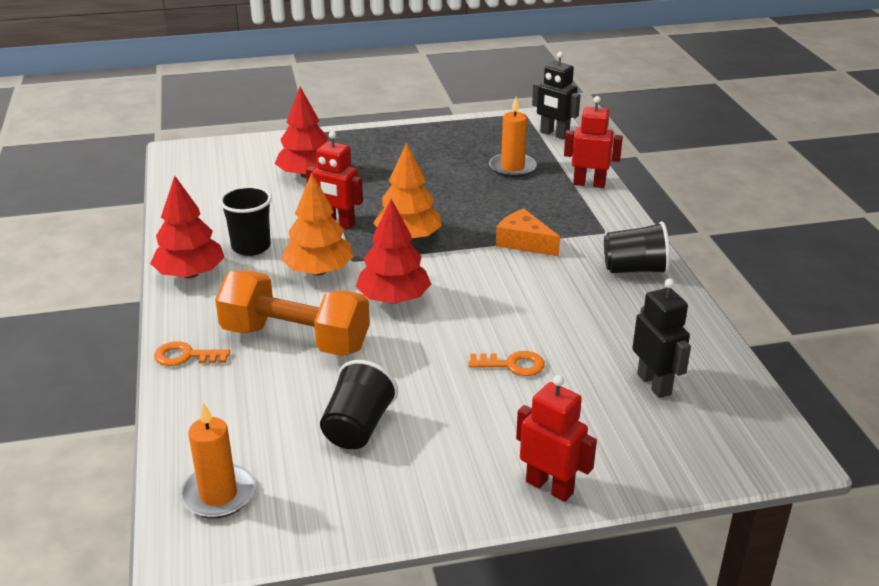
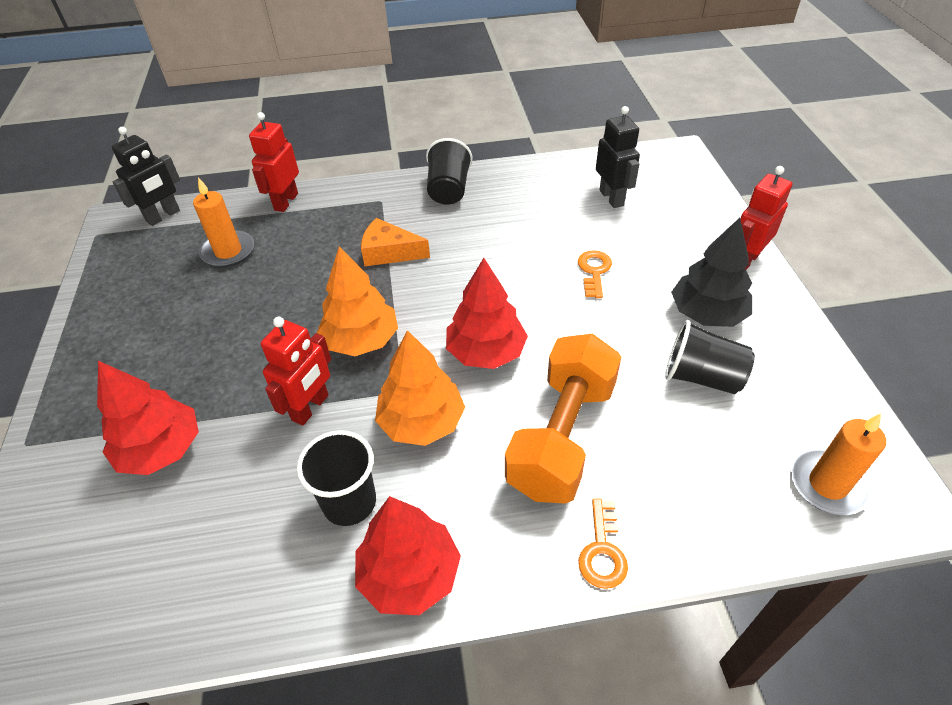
camera: 85 degrees left, 15 degrees up
(450, 442) = (707, 314): none -> black tree
(524, 242) = (389, 252): orange cheese -> orange cheese turned 60 degrees clockwise
(654, 384) = (611, 198): black robot -> black robot turned 90 degrees clockwise

